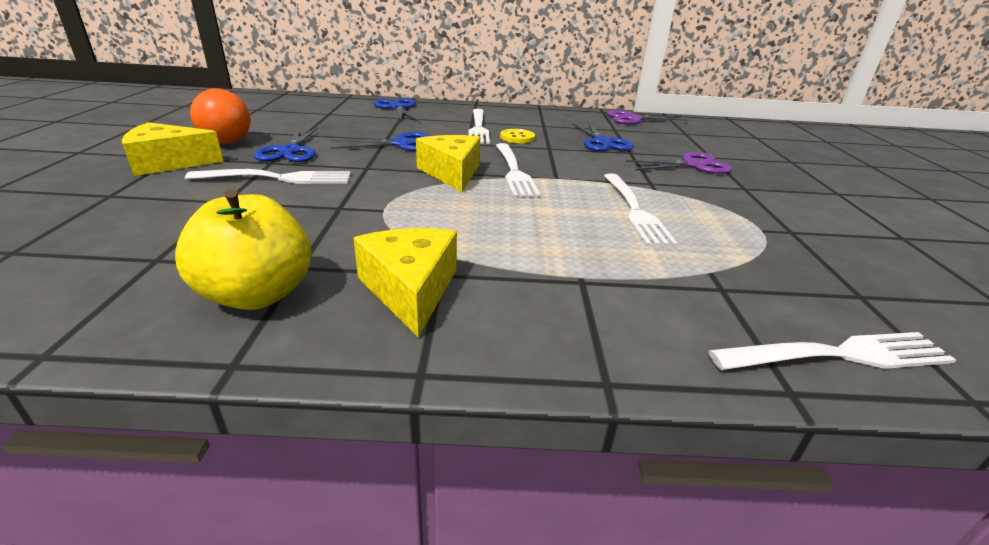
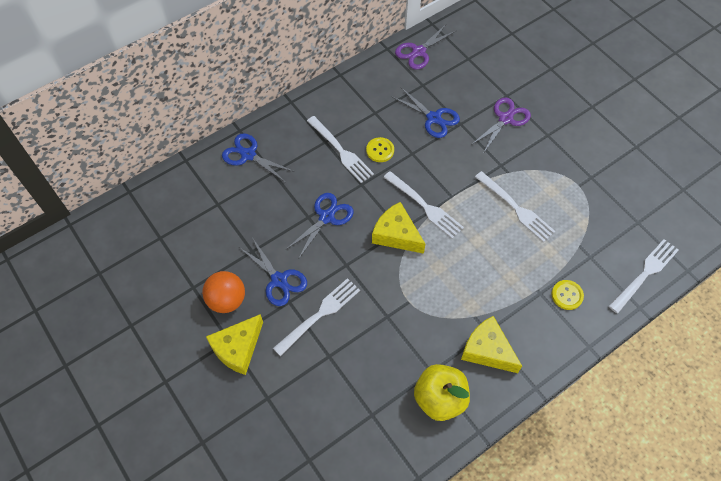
camera: 35 degrees left, 30 degrees up
(630, 304) = (567, 295): none -> yellow button

